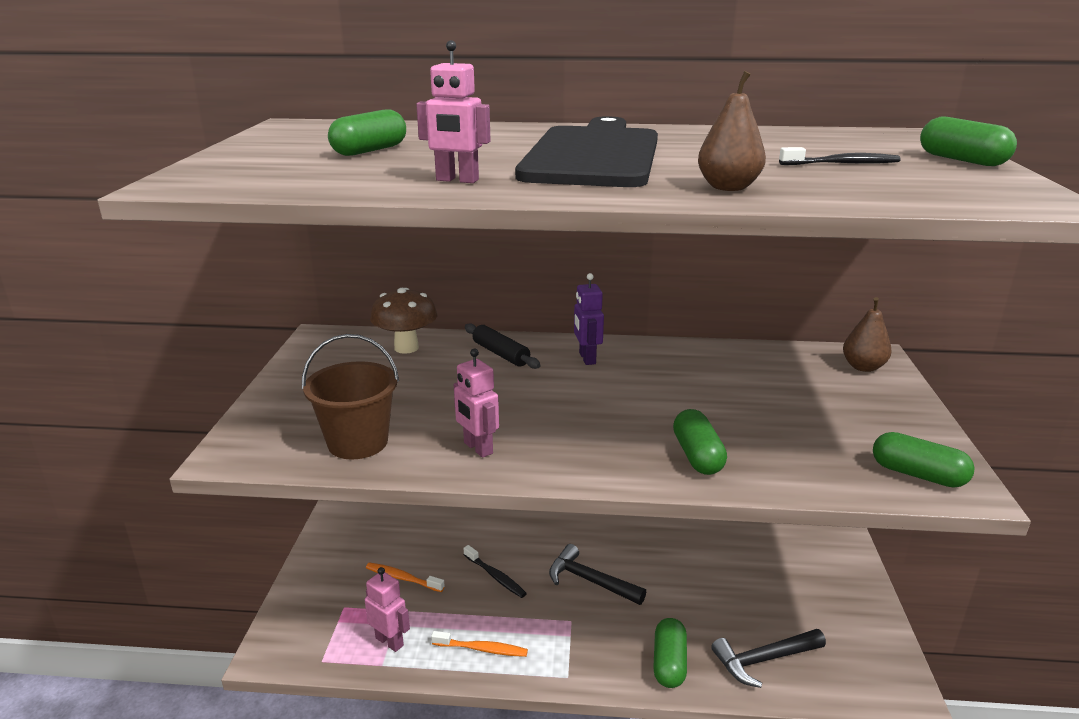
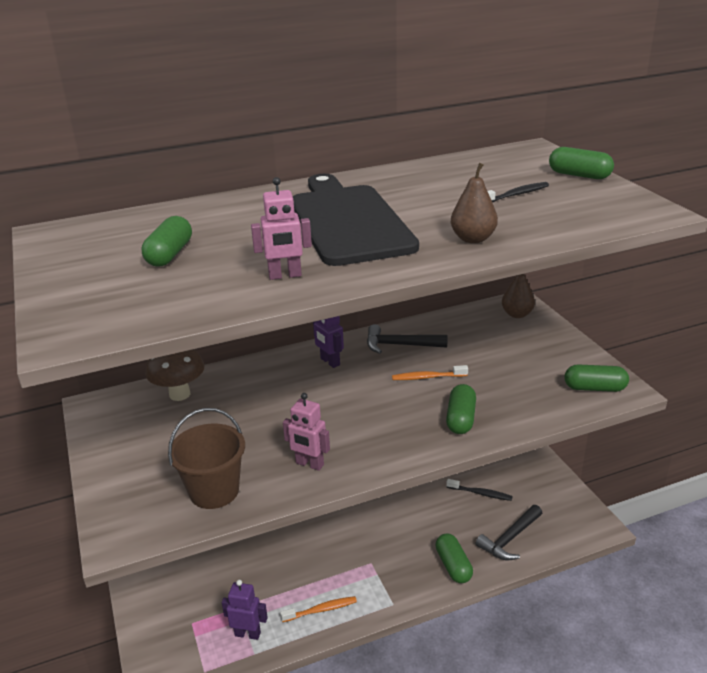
camera: 25 degrees left, 5 degrees up
(389, 641) = (247, 634): pink robot -> purple robot
(402, 578) = (223, 581): orange toothbrush -> orange toothbrush (427, 377)
(495, 576) = (295, 551): black toothbrush -> black toothbrush (480, 493)
(500, 354) = (261, 377): black rolling pin -> none
(590, 581) = (366, 528): black hammer -> black hammer (400, 345)
(697, 456) = (460, 419): green capsule -> green capsule turned 45 degrees clockwise

